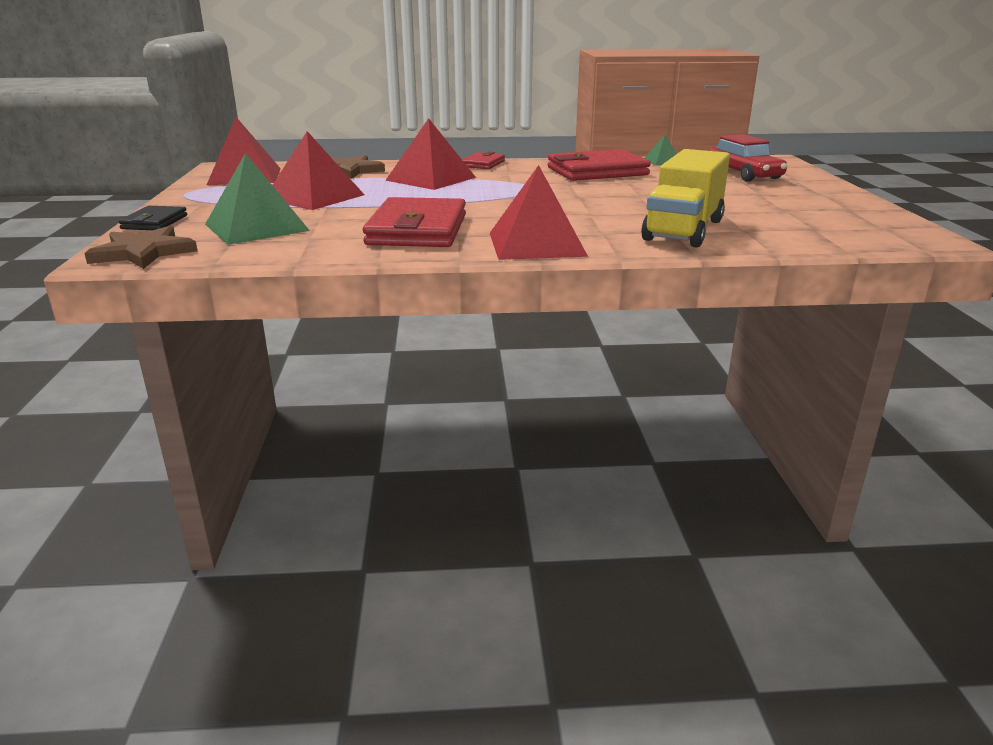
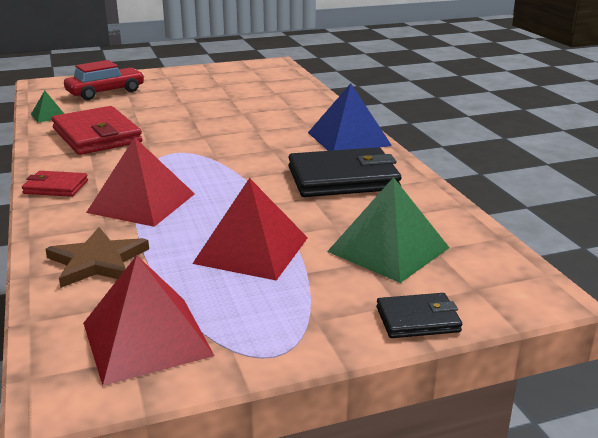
camera: 105 degrees left, 0 degrees up
(143, 252) = (510, 282): brown star -> none
(417, 230) = (343, 178): red wallet -> black wallet
(536, 244) = (349, 139): red pyramid -> blue pyramid
(683, 230) = (286, 106): yellow truck -> none

